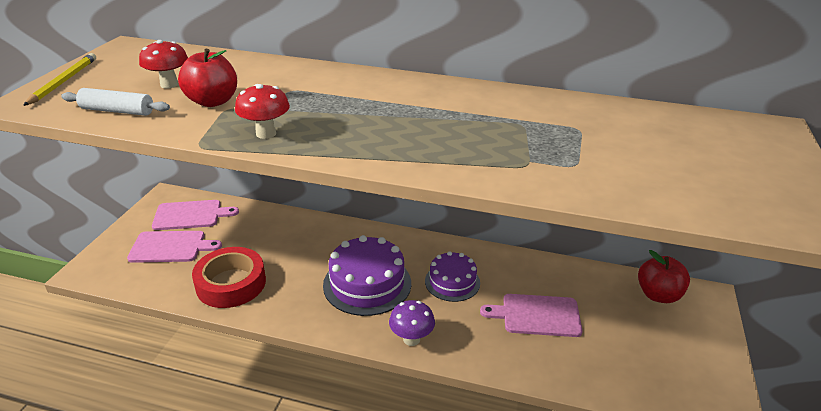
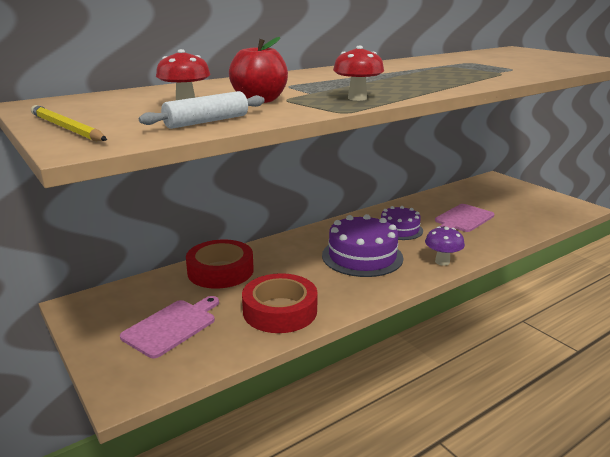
camera: 50 degrees left, 10 degrees down
(191, 215) = (136, 301): pink cutting board -> none
(265, 225) = (220, 271): none -> red tape
(658, 295) = (481, 186): red apple -> none

